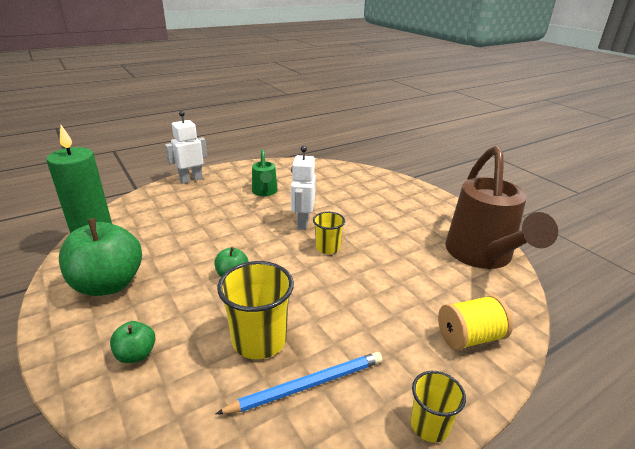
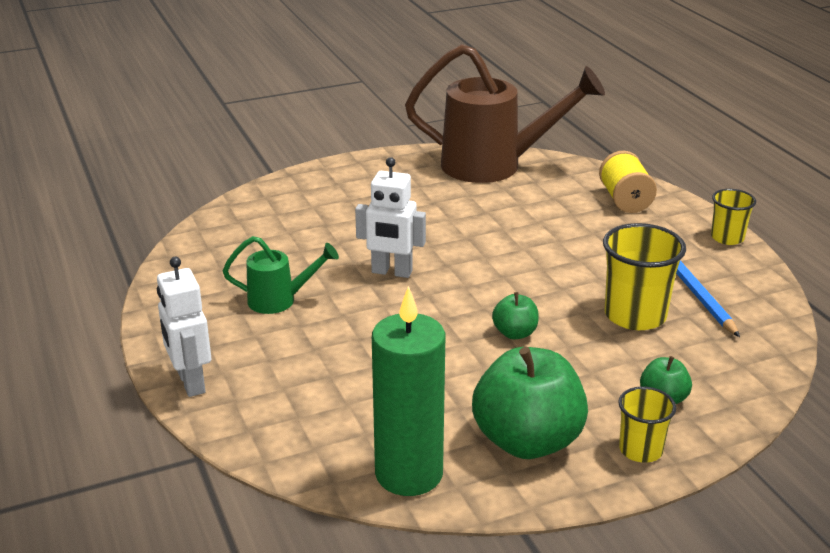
camera: 80 degrees left, 0 degrees up
(327, 248) = (461, 258): yellow cup -> yellow cup (640, 450)

